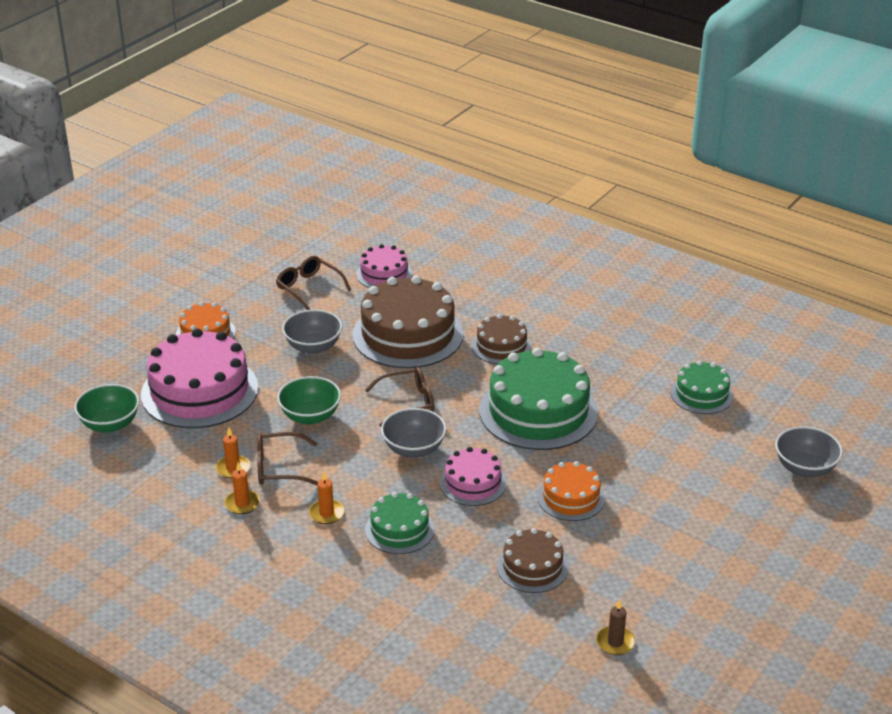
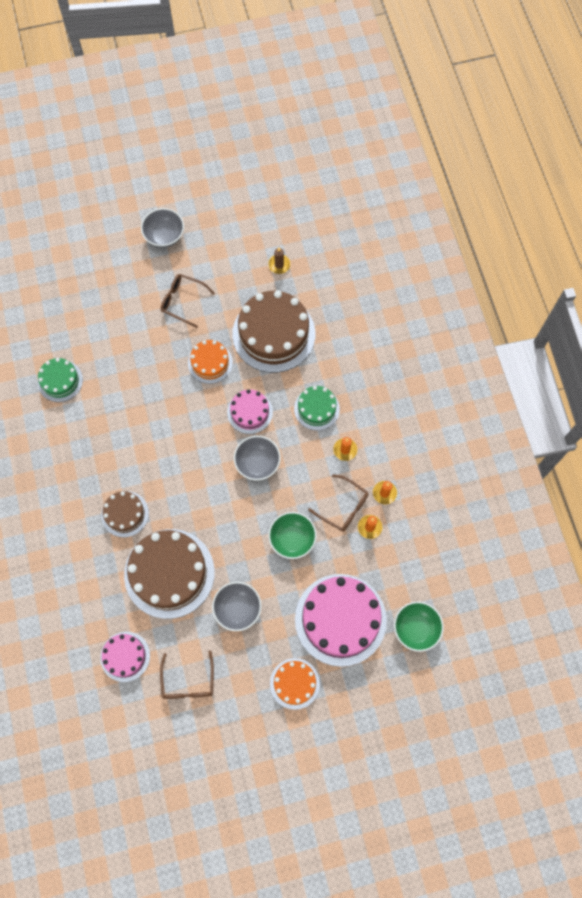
camera: 140 degrees left, 35 degrees up
(408, 403) = (226, 506): brown glasses -> brown glasses (182, 301)
(532, 567) = (273, 334): brown cake -> brown cake, size x1.87
(538, 411) = (161, 439): green cake -> none
(805, 468) = (74, 290): grey bowl -> grey bowl (164, 236)

